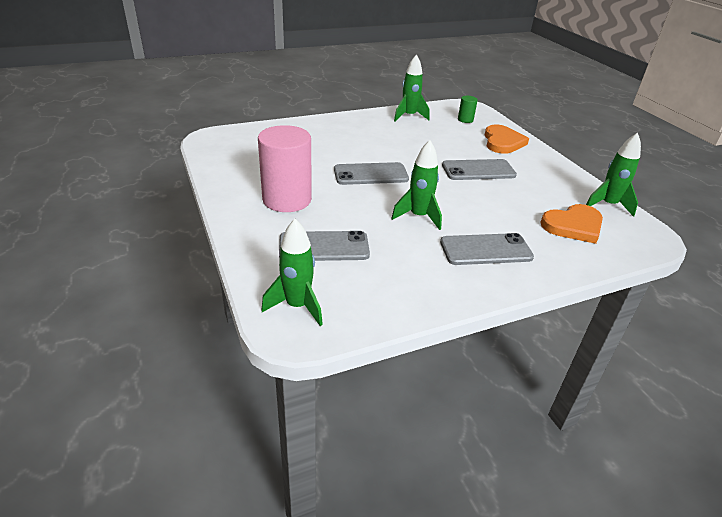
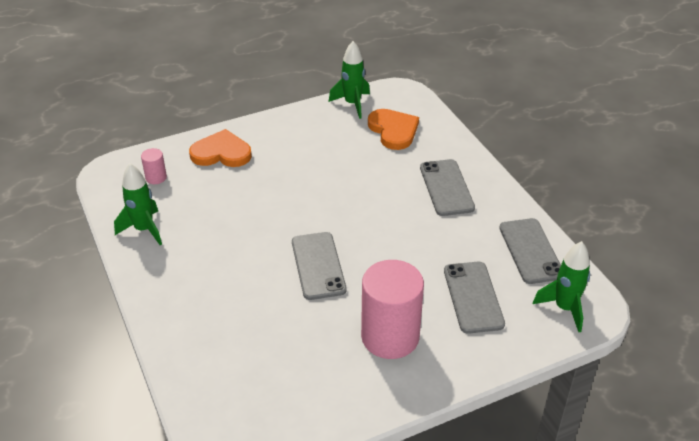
camera: 90 degrees left, 5 degrees up
(418, 216) = (401, 228): green rocket -> none
(465, 120) = (156, 177): green cylinder -> pink cylinder
(478, 170) = (296, 178): grey phone -> grey phone (530, 251)

